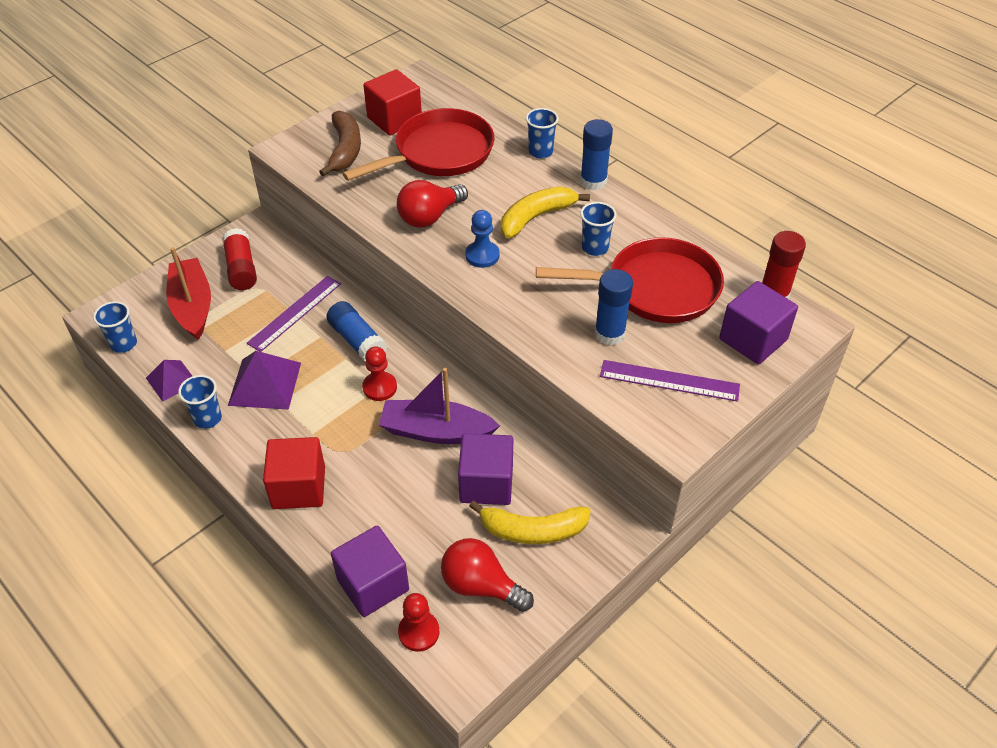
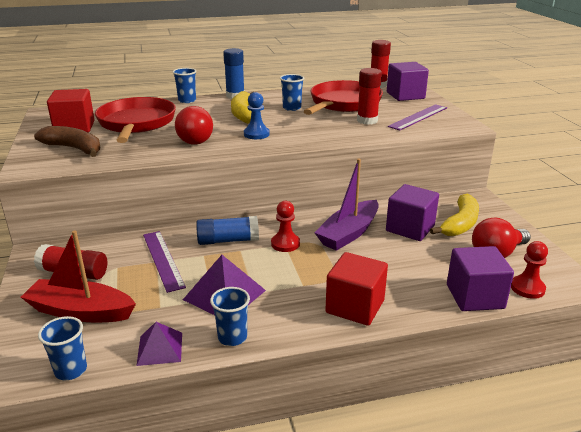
camera: 60 degrees left, 20 degrees down
(609, 334) = (367, 120): blue glue stick -> red glue stick

